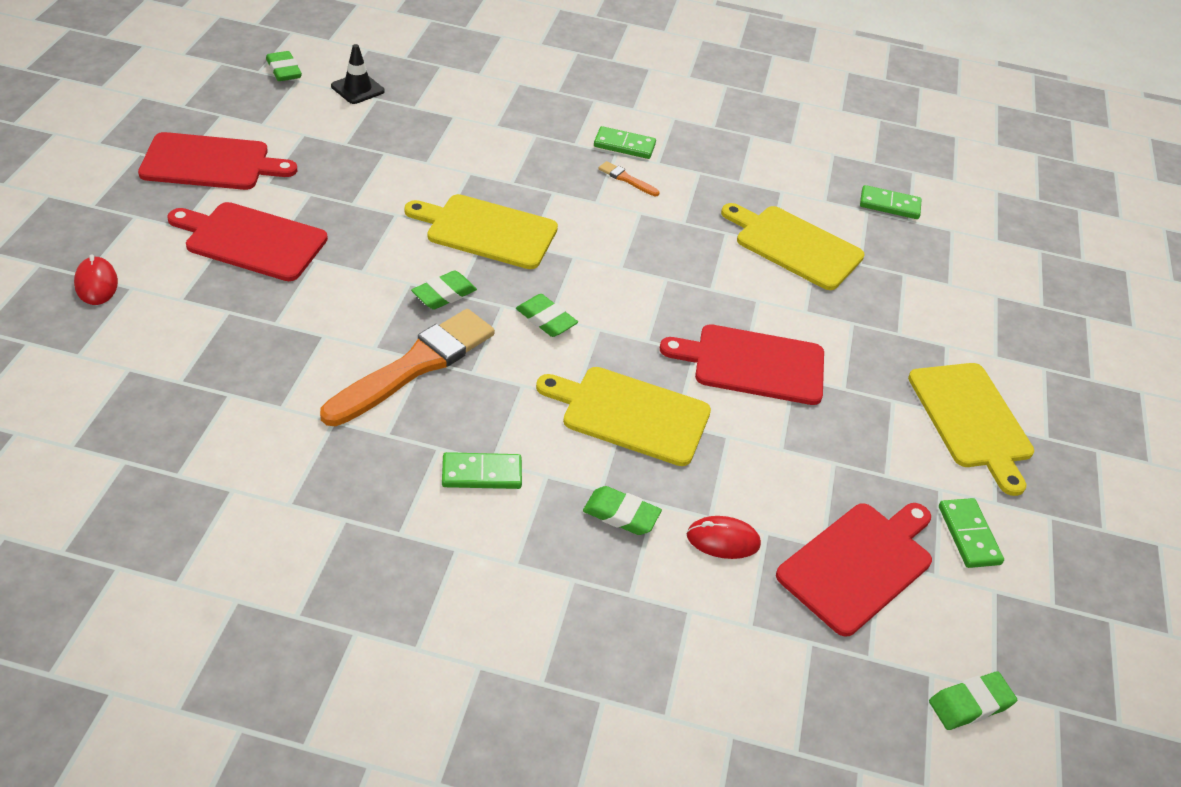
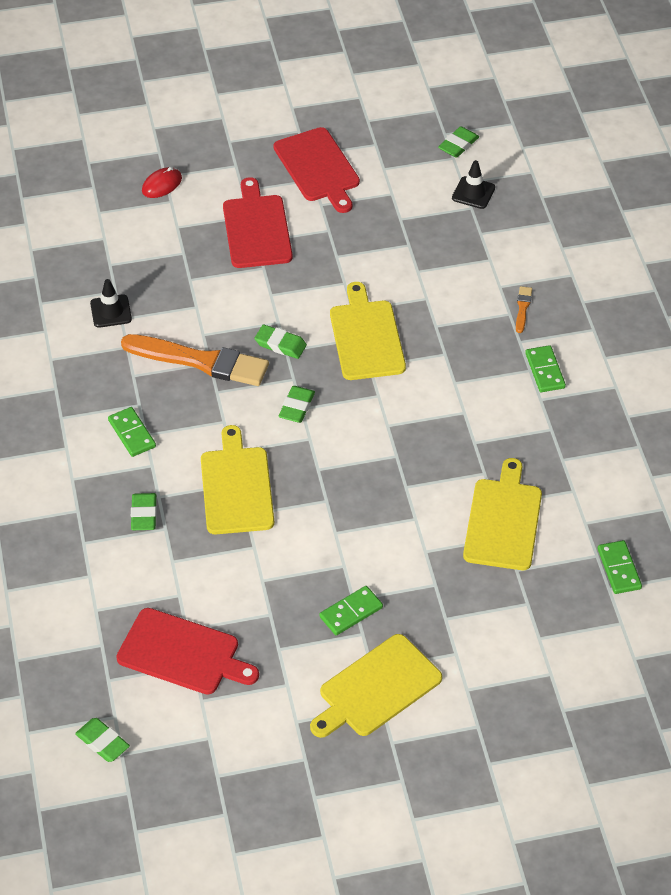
camera: 70 degrees right, 5 degrees up
(260, 412) = (111, 311): none -> black traffic cone
(626, 179) = (500, 389): orange brush -> orange brush (522, 308)
(723, 540) = (156, 574): red mouse -> none
(753, 364) = (338, 538): red cutting board -> none
(968, 535) = (251, 711): green domino -> green domino (351, 612)

